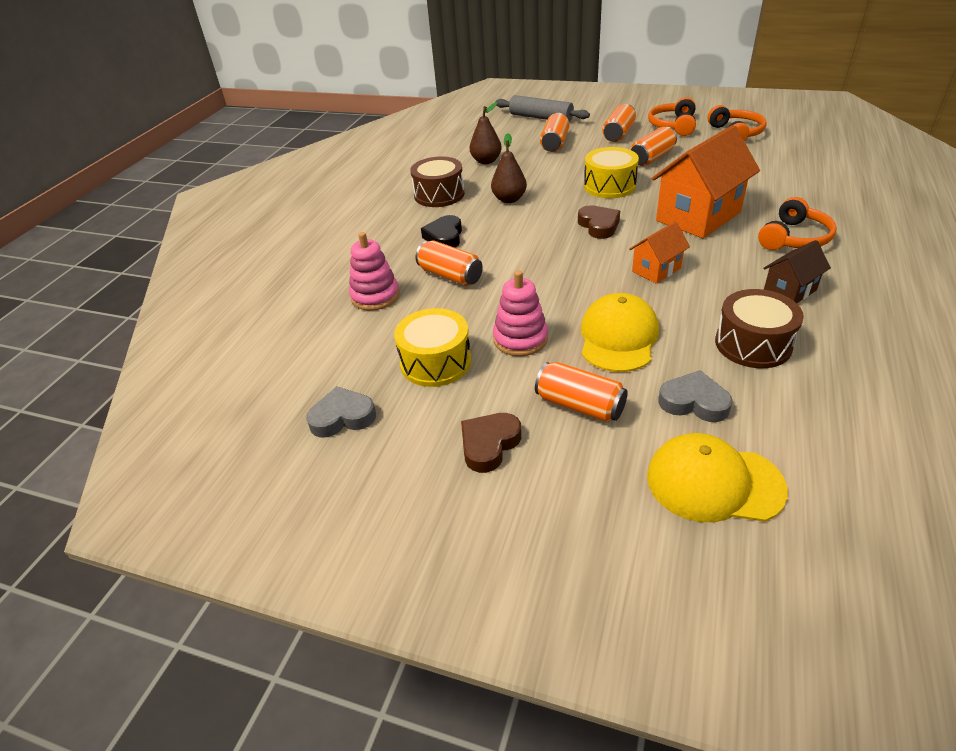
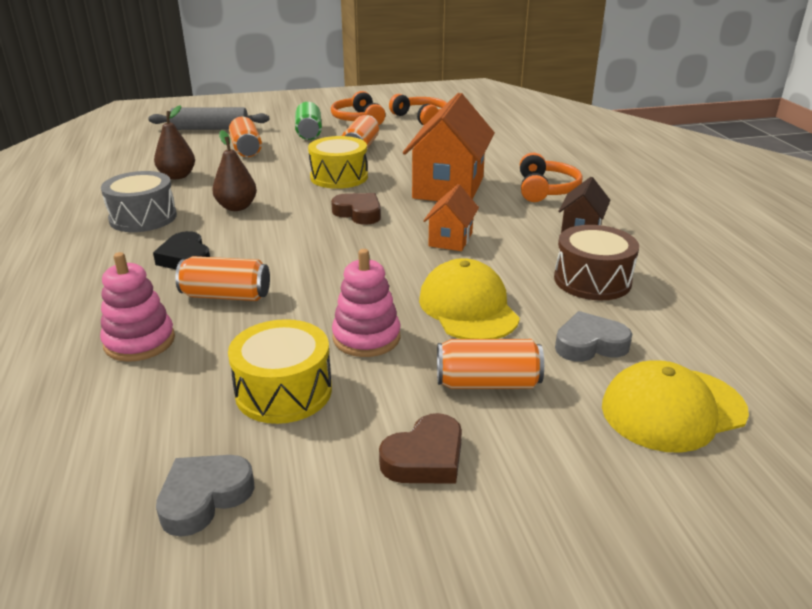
camera: 35 degrees left, 10 degrees down
(439, 195) = (143, 217): brown drum -> grey drum
(489, 445) = (425, 458): brown heart -> brown heart turned 135 degrees counterclockwise
(618, 134) = (309, 132): orange can -> green can

